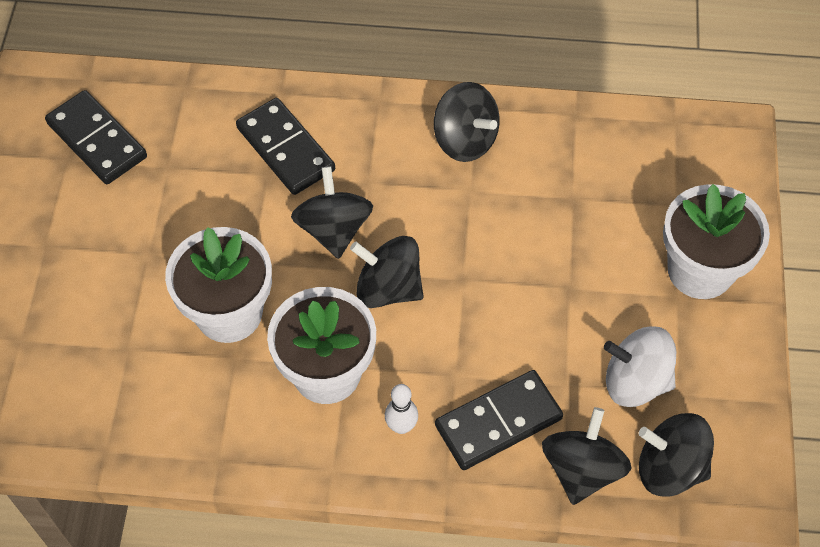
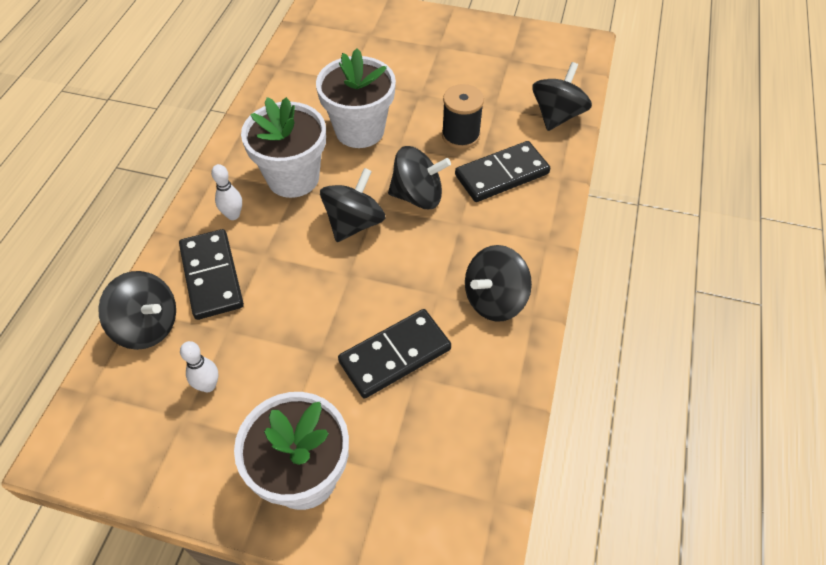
camera: 100 degrees right, 5 degrees down
(97, 140) = (524, 73): black domino -> black domino (395, 355)
(224, 198) = (460, 135): none -> black spool
(635, 381) = (208, 385): white spinning top -> white bowling pin
(669, 467) = (119, 393): black spinning top -> black spinning top (557, 115)

